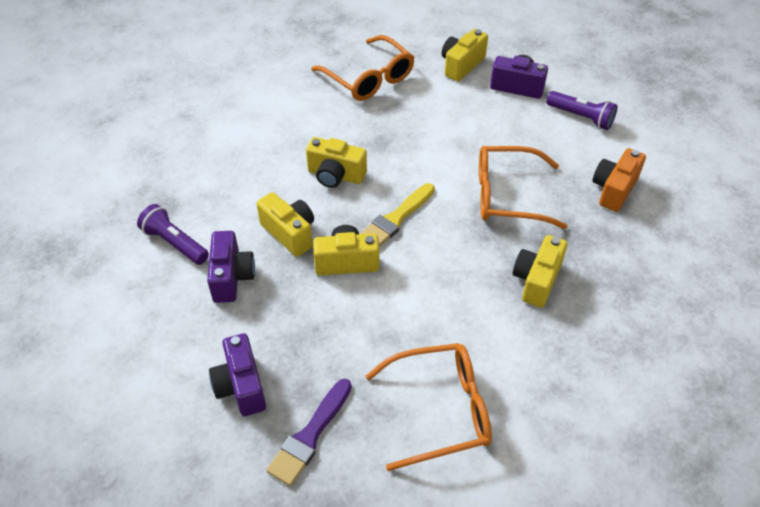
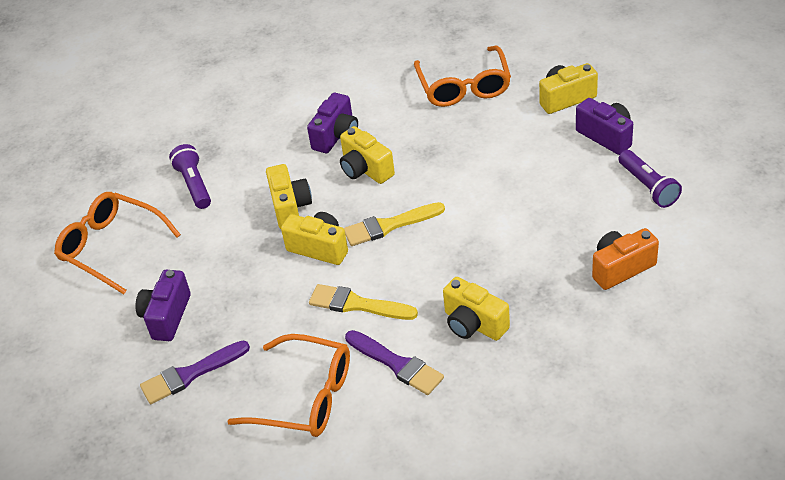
camera: 35 degrees right, 5 degrees down
(231, 277) = (218, 228): purple camera -> purple camera (336, 136)
(422, 301) = (357, 304): none -> yellow brush
(500, 343) = (397, 364): none -> purple brush
(506, 195) = (508, 238): orange glasses -> orange glasses (111, 247)
(536, 280) = (474, 324): yellow camera -> yellow camera turned 105 degrees counterclockwise

